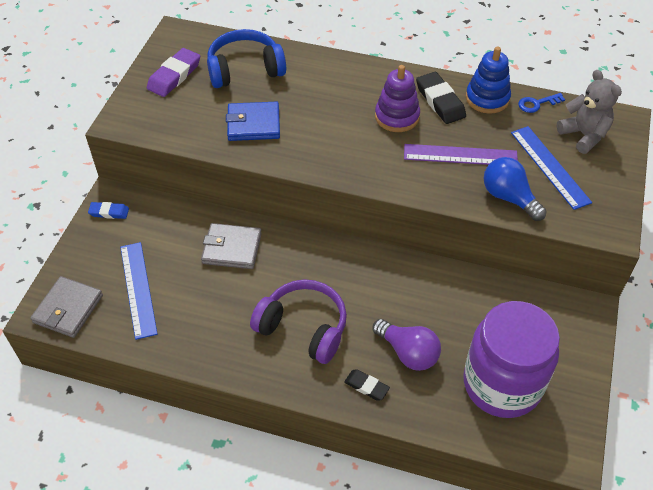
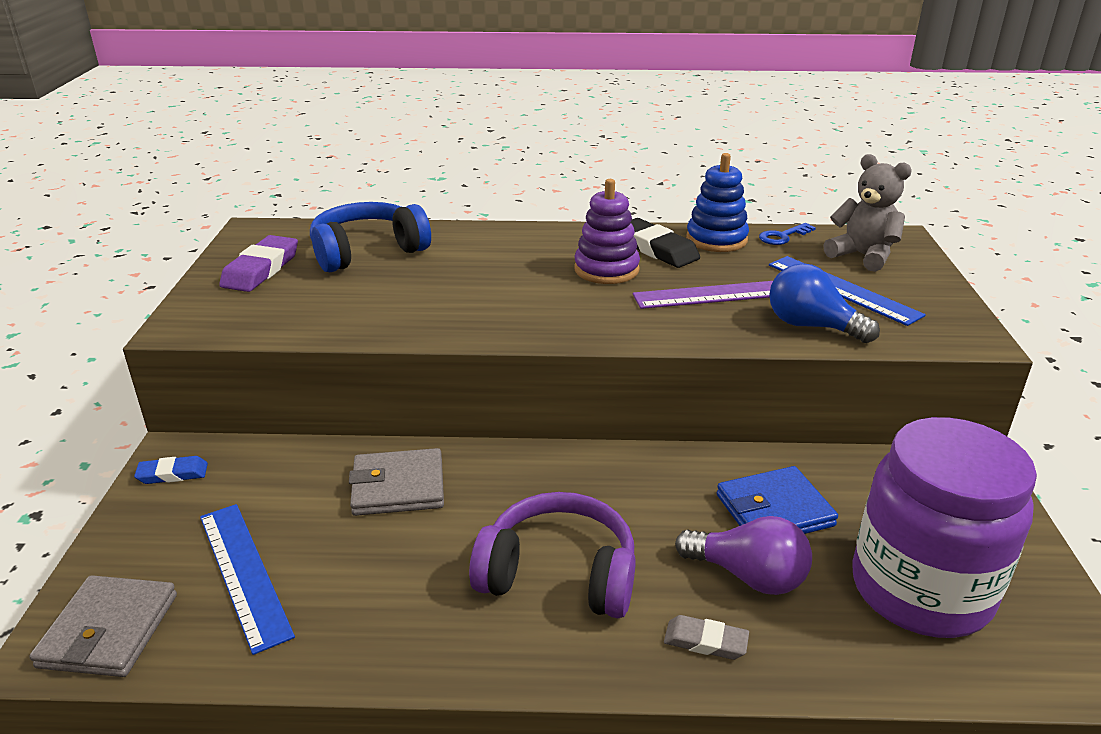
camera: 15 degrees left, 20 degrees down
(253, 124) = (400, 302): blue wallet -> blue wallet (774, 510)
(366, 386) = (705, 641): black eraser -> grey eraser

